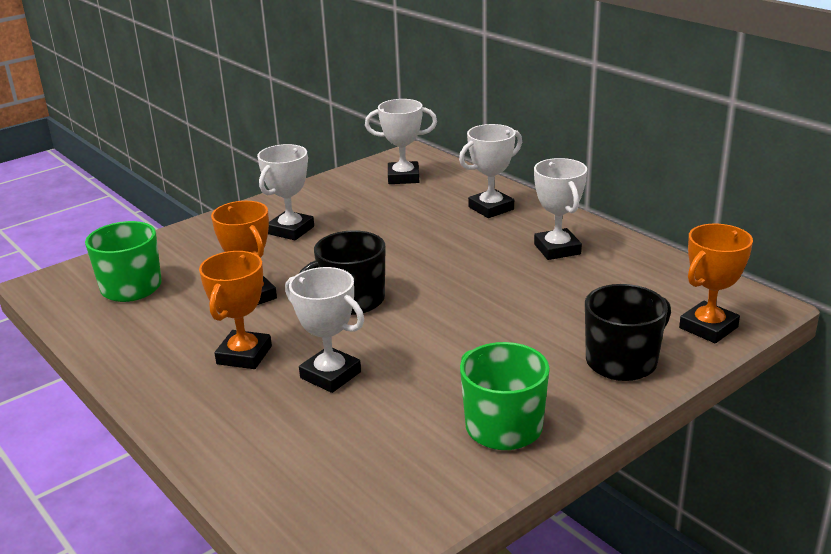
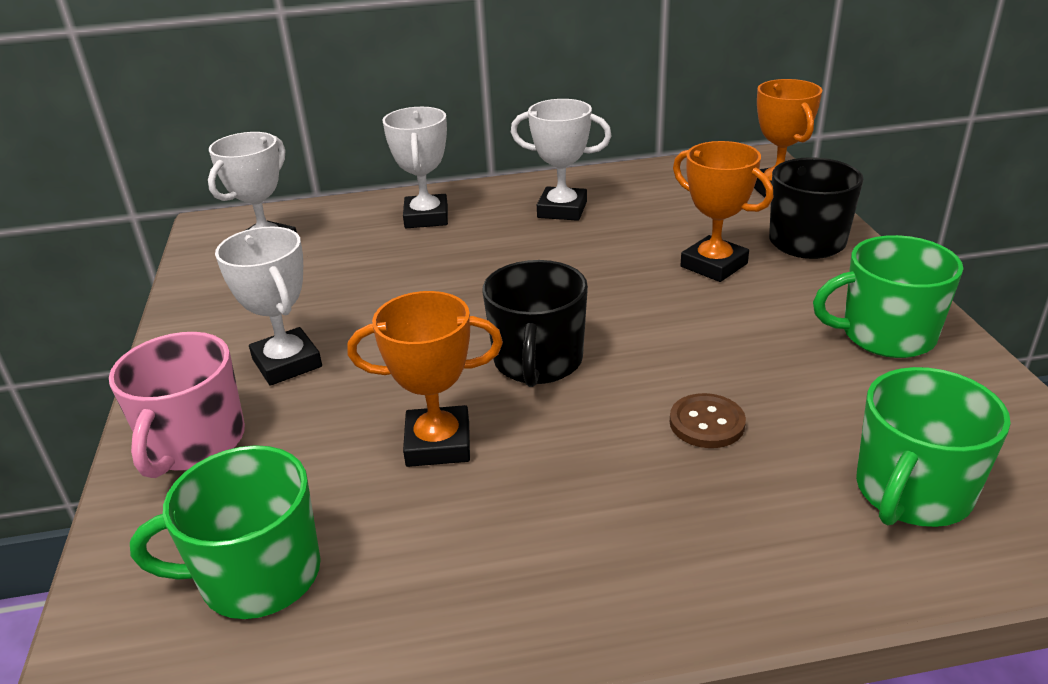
camera: 60 degrees left, 5 degrees up
(209, 235) = (194, 443): none -> pink mug
(244, 355) = (598, 488): orange trophy -> orange trophy (714, 265)
(310, 467) = (912, 492): none -> green mug
(330, 375) = (707, 423): white trophy -> brown button

